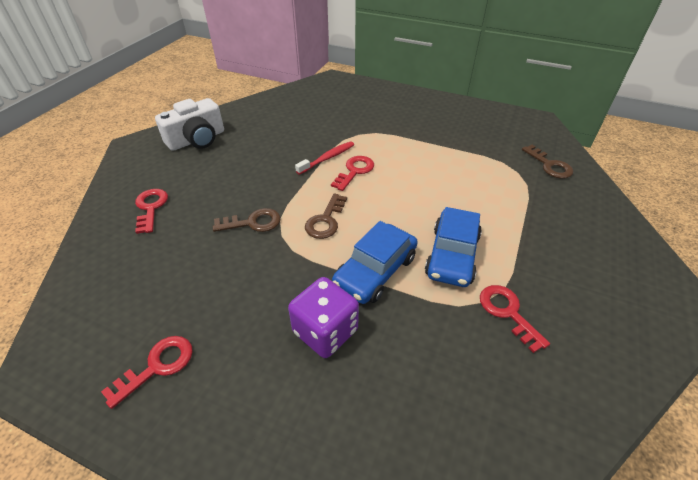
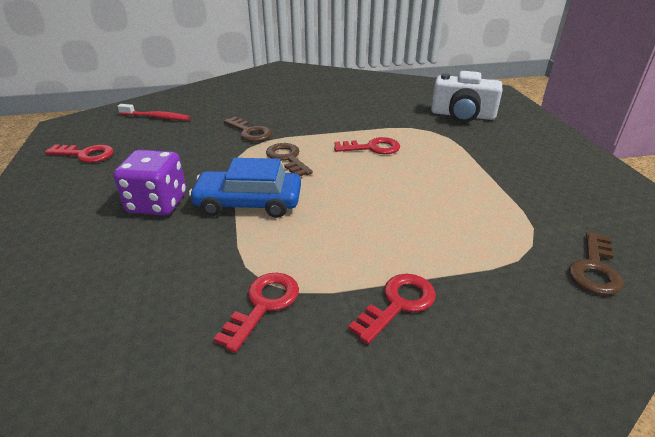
camera: 55 degrees right, 10 degrees down
(151, 208) = (225, 96): red key -> red key (398, 304)
(197, 140) = (316, 80): white camera -> white camera (462, 115)
(326, 220) = (287, 158): brown key -> brown key turned 75 degrees clockwise
(327, 158) = (371, 130): red toothbrush -> red toothbrush (157, 117)
(452, 255) = (316, 240): blue car -> none

